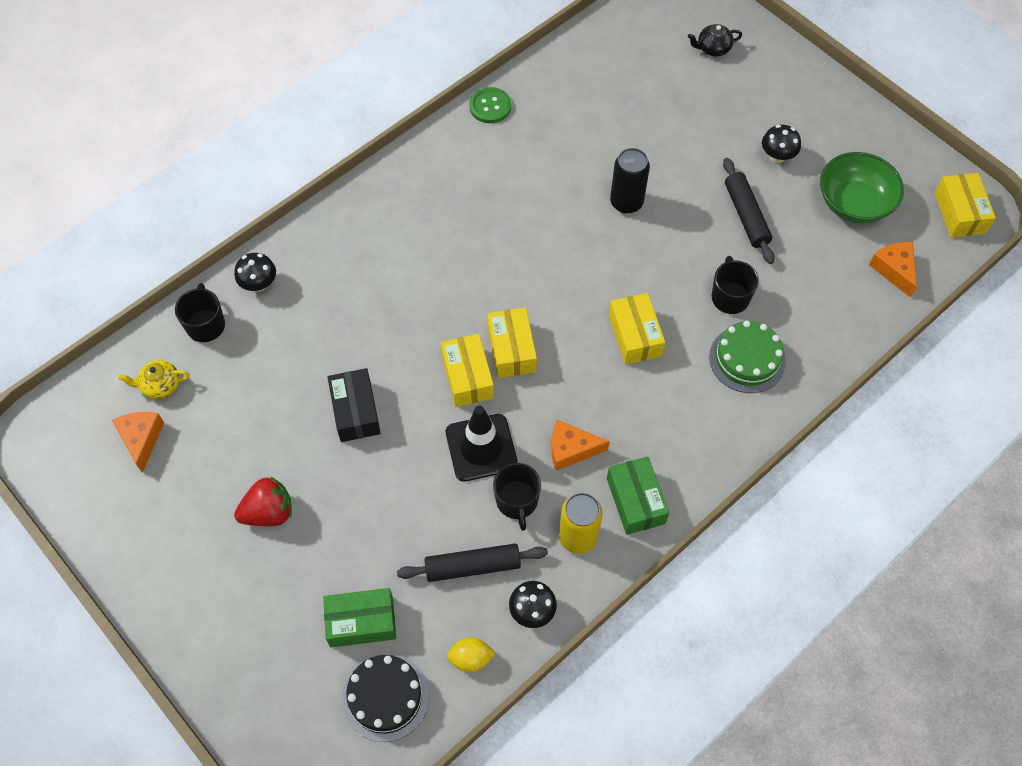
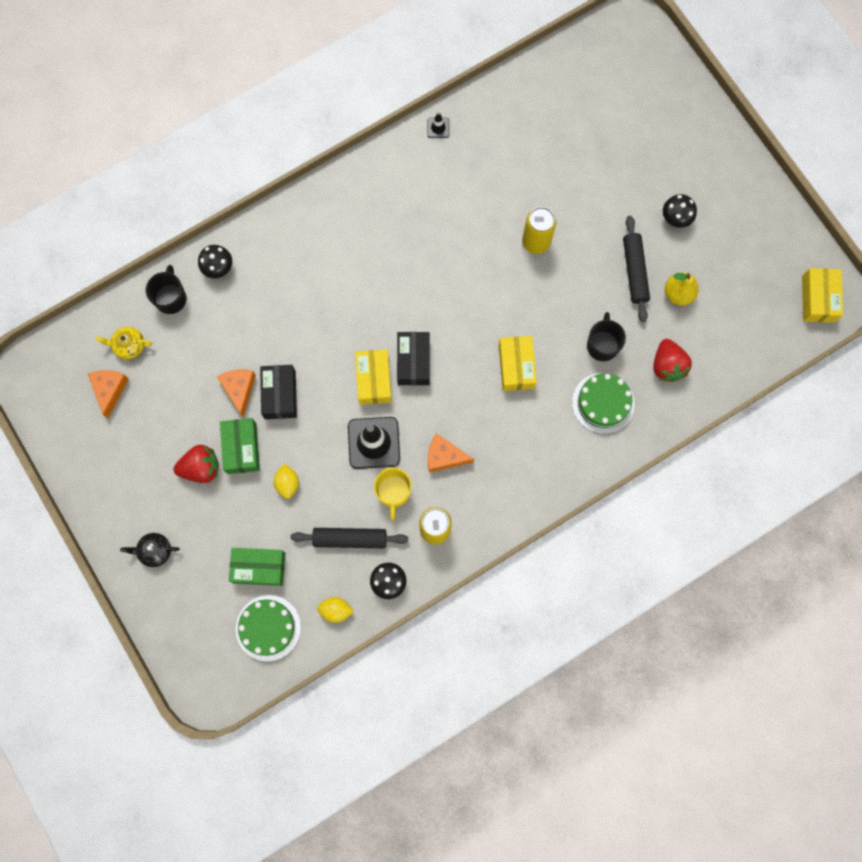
camera: 10 degrees right, 15 degrees up
(382, 513) = (287, 483): none -> yellow lemon
(385, 697) = (268, 628): black cake -> green cake
(490, 106) = (438, 128): green button -> black traffic cone
(512, 349) = (413, 362): yellow box -> black box
(517, 501) = (393, 492): black mug -> yellow mug
(626, 202) = (536, 242): black can -> yellow can
(635, 501) = (486, 508): green box -> green box (241, 448)
(713, 48) = (646, 99): black teapot -> black teapot (155, 551)
(801, 231) = (678, 293): none -> yellow pear
(811, 307) = (667, 365): none -> red strawberry
(854, 203) = (730, 274): green bowl -> none
(894, 270) = (746, 343): orange cheese -> orange cheese (239, 389)

